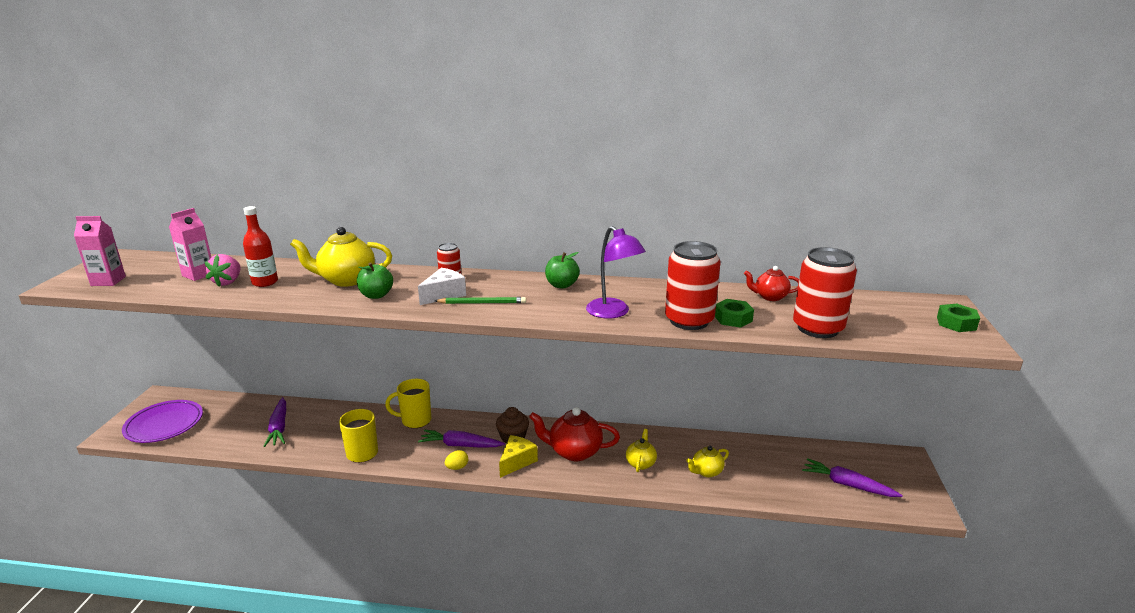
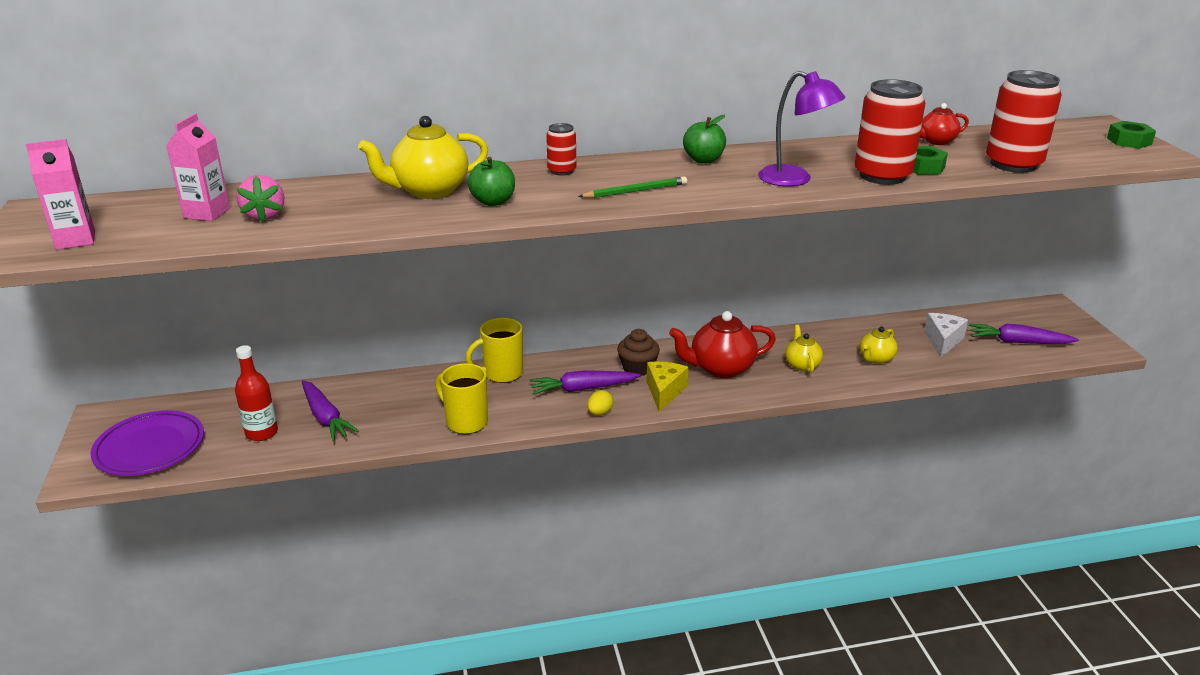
camera: 20 degrees left, 5 degrees up
(265, 282) = (319, 209): red bottle -> red bottle (261, 433)
(444, 295) = (577, 189): white cheese -> white cheese (943, 341)

